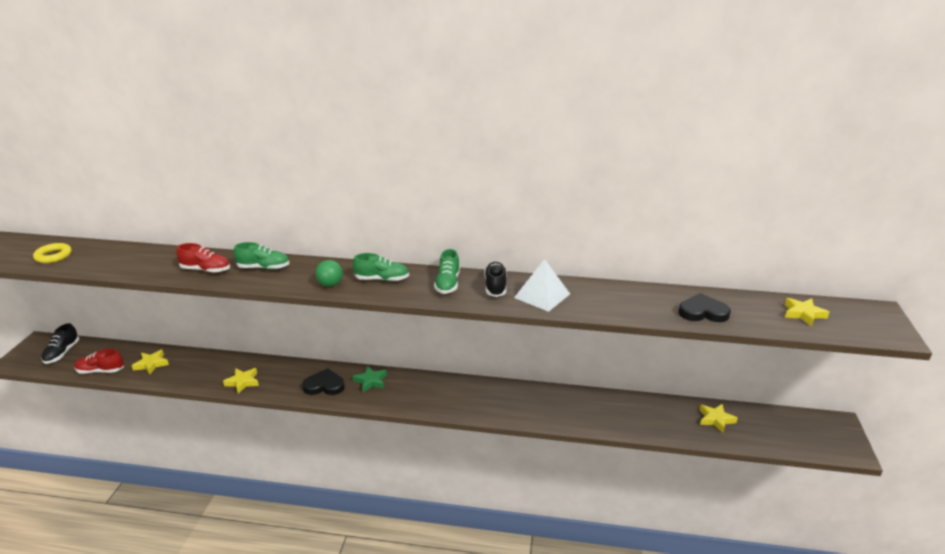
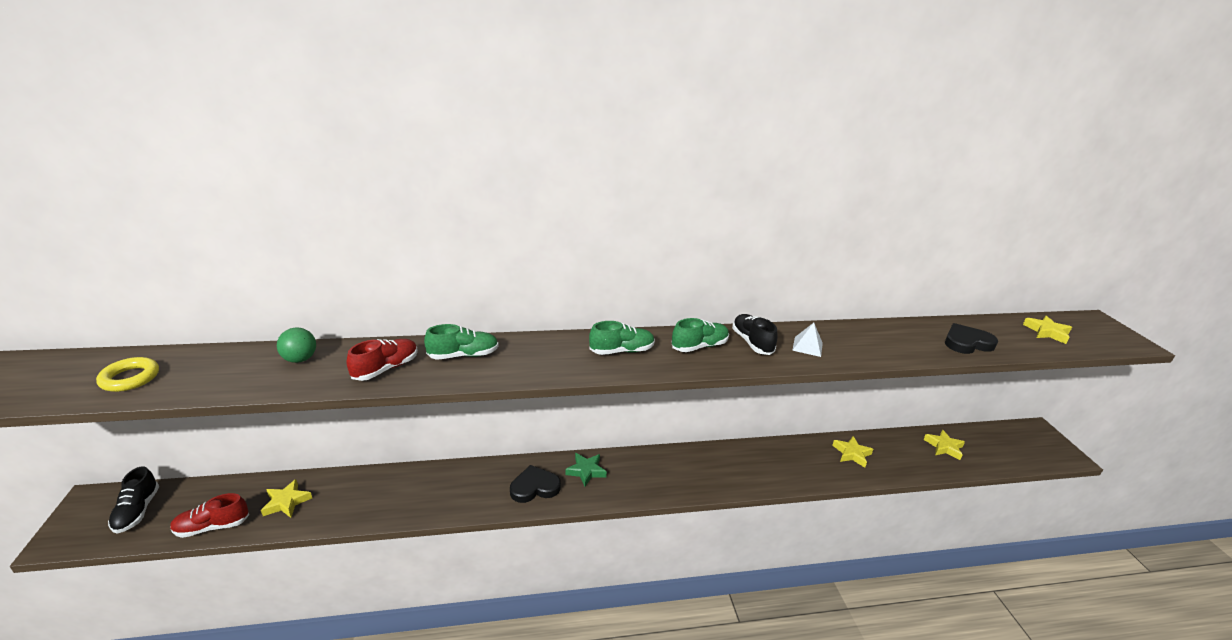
camera: 20 degrees left, 0 degrees up
(206, 270) = (386, 368): red shoe -> red shoe turned 45 degrees counterclockwise
(242, 382) = (428, 503): yellow star -> yellow star (851, 454)
(330, 284) = (565, 366): green ball -> green ball (300, 359)
(447, 284) = (699, 346): green shoe -> green shoe turned 105 degrees counterclockwise
(542, 295) = (807, 346): white pyramid -> white pyramid, size x0.60

